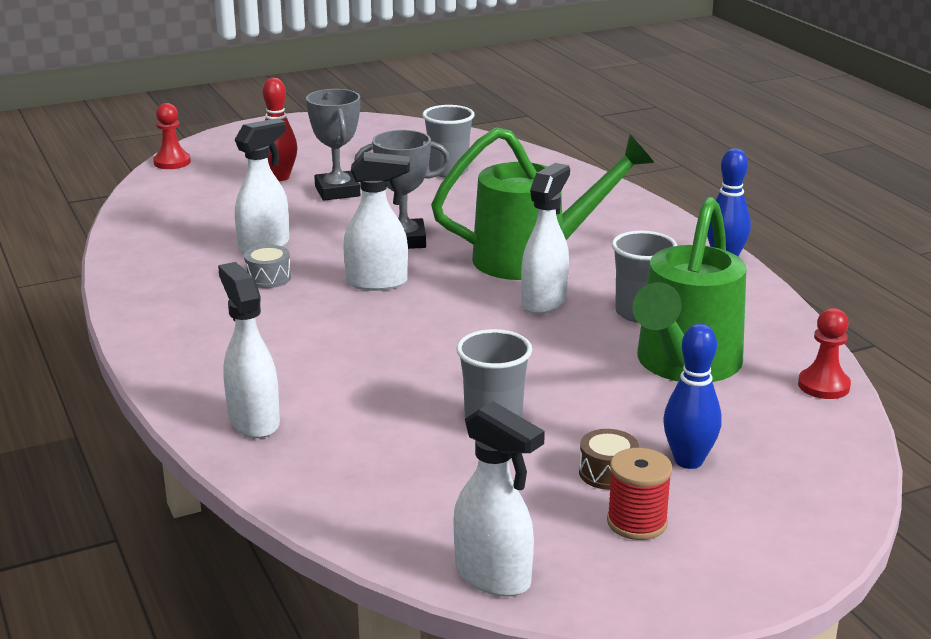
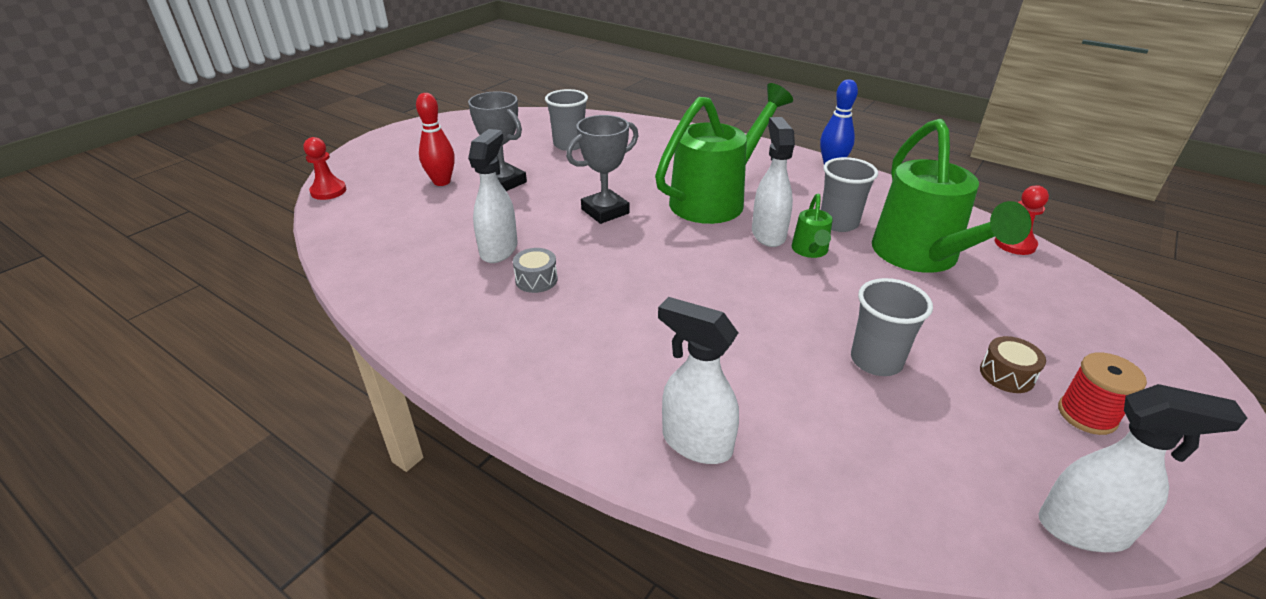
camera: 30 degrees left, 10 degrees up
(378, 283) = (630, 256): white spray bottle -> none
(567, 327) = (810, 251): none -> green watering can
(688, 461) = (1035, 340): blue bowling pin -> none

